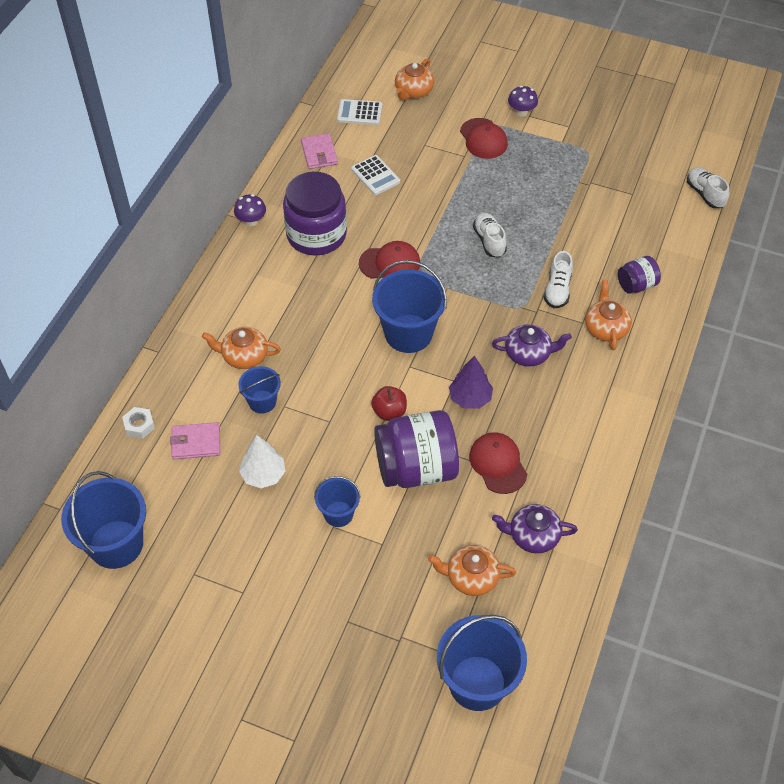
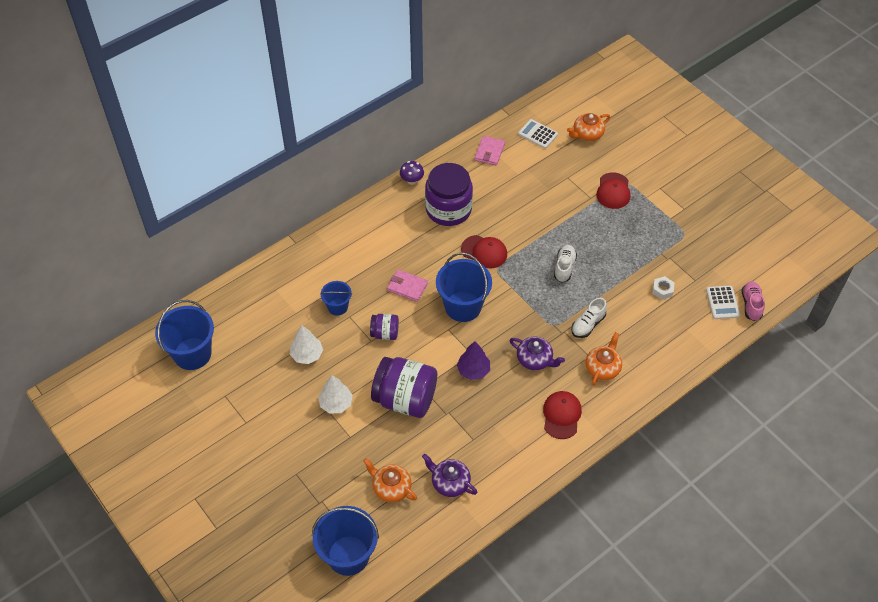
camera: 30 degrees right, 0 degrees up
(139, 425) = (253, 285): white nut -> white nut (662, 290)
(196, 442) = (280, 313): pink wallet -> pink wallet (407, 287)
(244, 356) = (346, 271): orange teapot -> none
(338, 514) = (336, 403): blue bucket -> white tree
(375, 175) = (517, 185): white calculator -> white calculator (722, 302)
(389, 412) = (413, 353): red apple -> none
(498, 464) = (460, 423): red cap -> red cap (561, 415)
(521, 112) = (656, 183): purple mushroom -> none
(636, 285) = (648, 348): purple jar -> purple jar (385, 333)
(705, 194) = (751, 305): white shoe -> pink shoe

